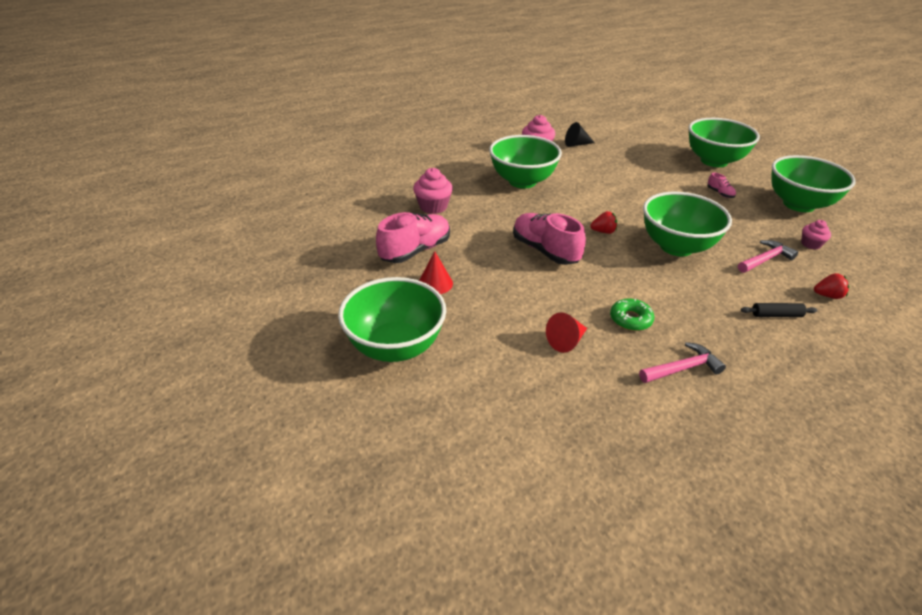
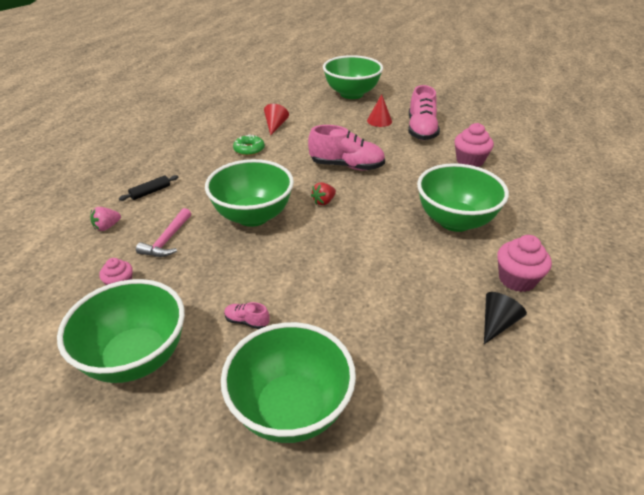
camera: 140 degrees right, 0 degrees up
(682, 368) = (203, 139): pink hammer -> none
(827, 296) = (107, 227): red strawberry -> pink strawberry

